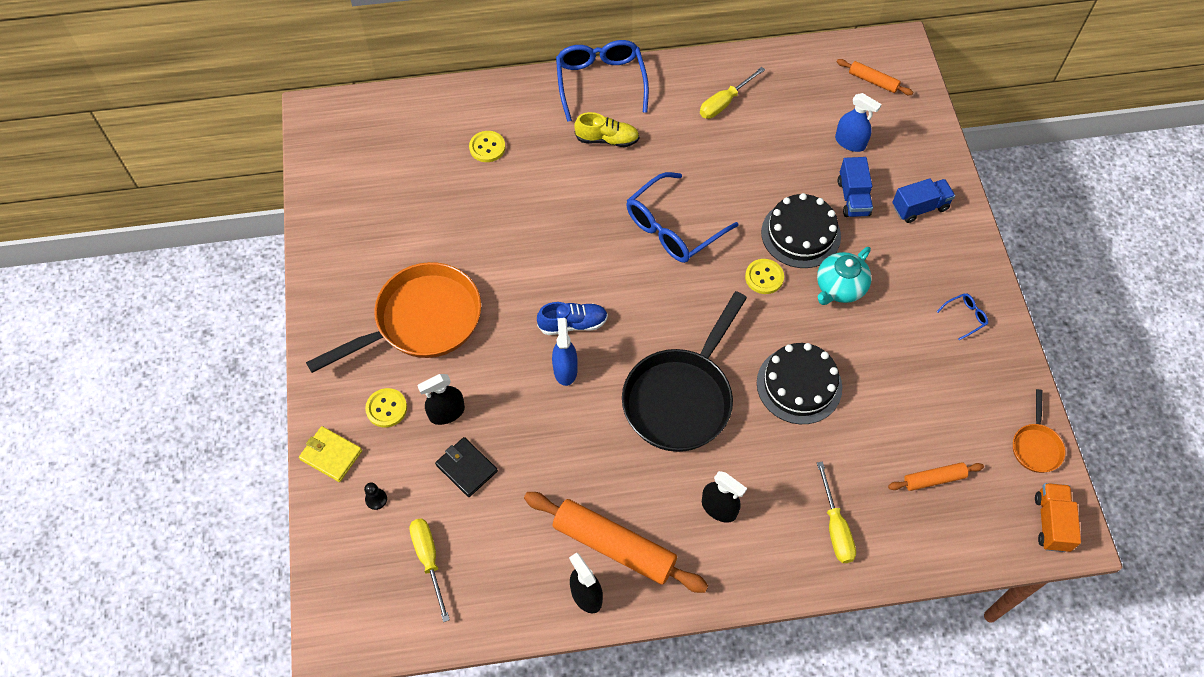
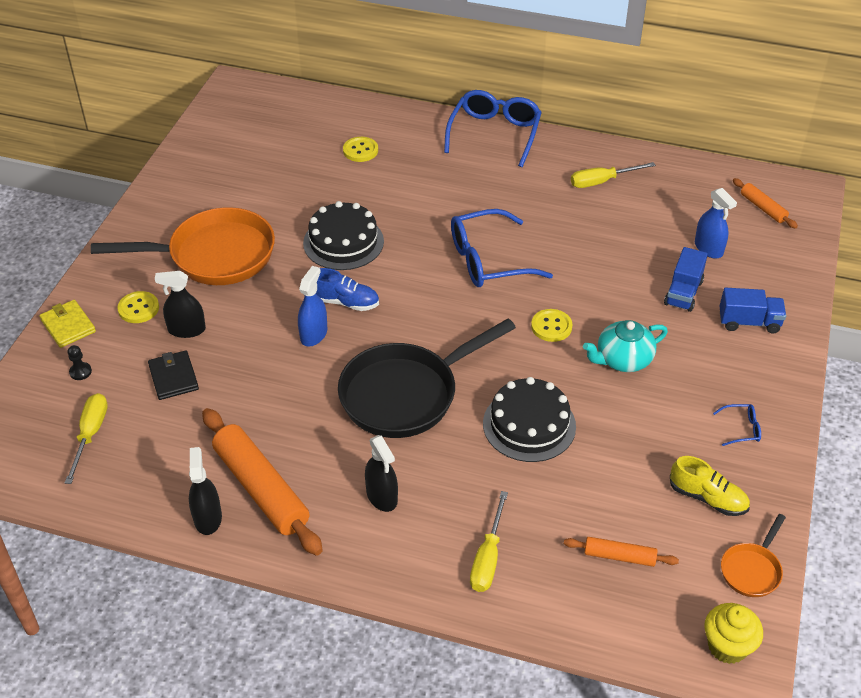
camera: 25 degrees right, 15 degrees down
(607, 139) = (472, 176): yellow shoe -> yellow shoe (707, 498)
(800, 234) = (610, 304): black cake -> black cake (343, 242)
(1051, 522) = (727, 646): orange truck -> yellow cupcake

